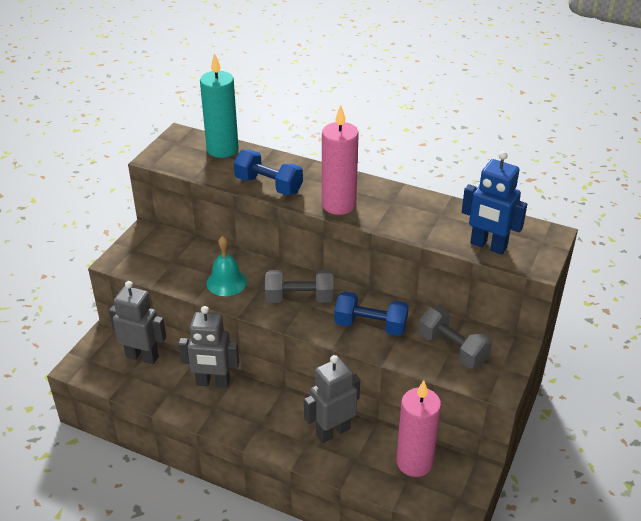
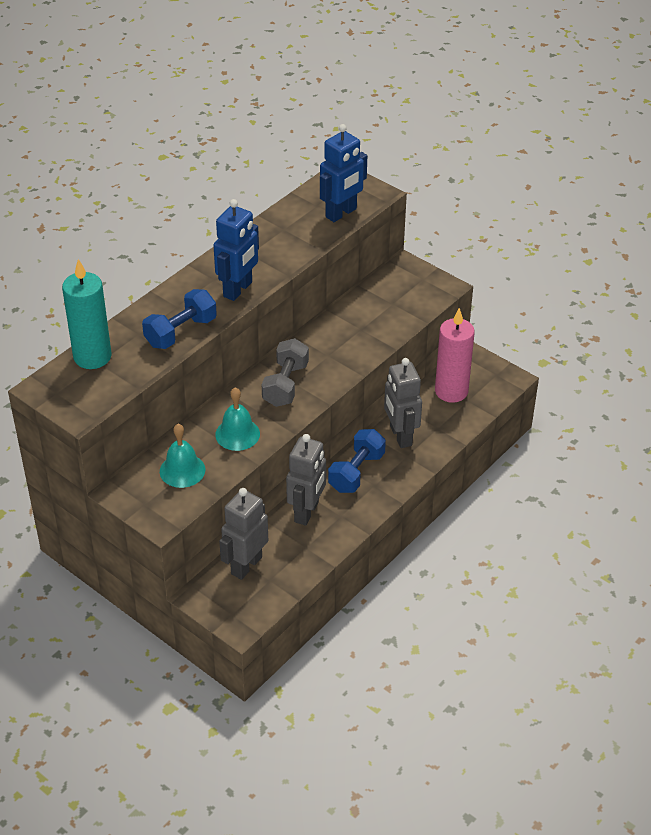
camera: 75 degrees left, 5 degrees up
(175, 260) = (182, 470): none -> turquoise bell
(339, 205) = (238, 289): pink candle -> blue robot
(370, 326) = (343, 344): blue dumbbell -> blue dumbbell (356, 472)
(452, 349) = (391, 301): grey dumbbell -> none

